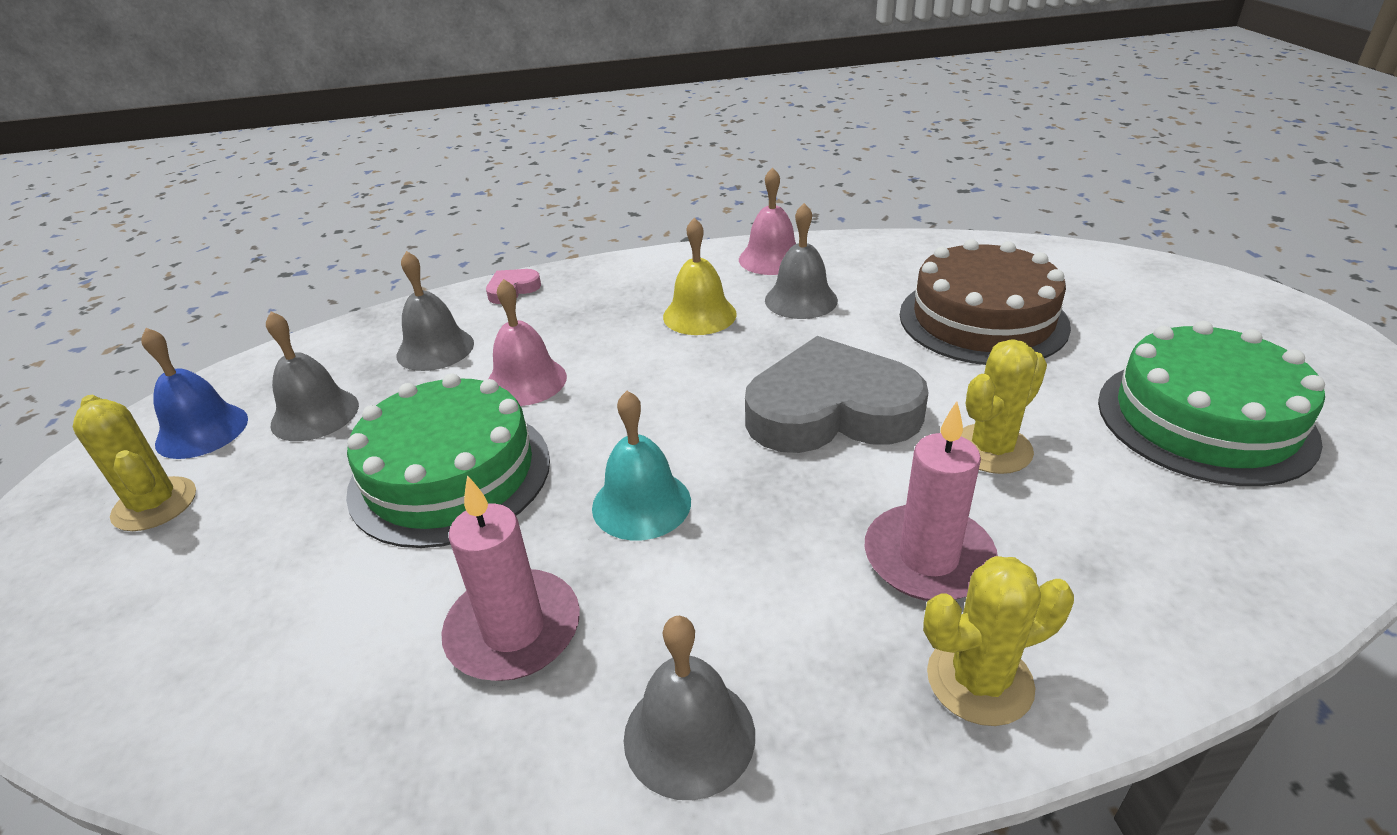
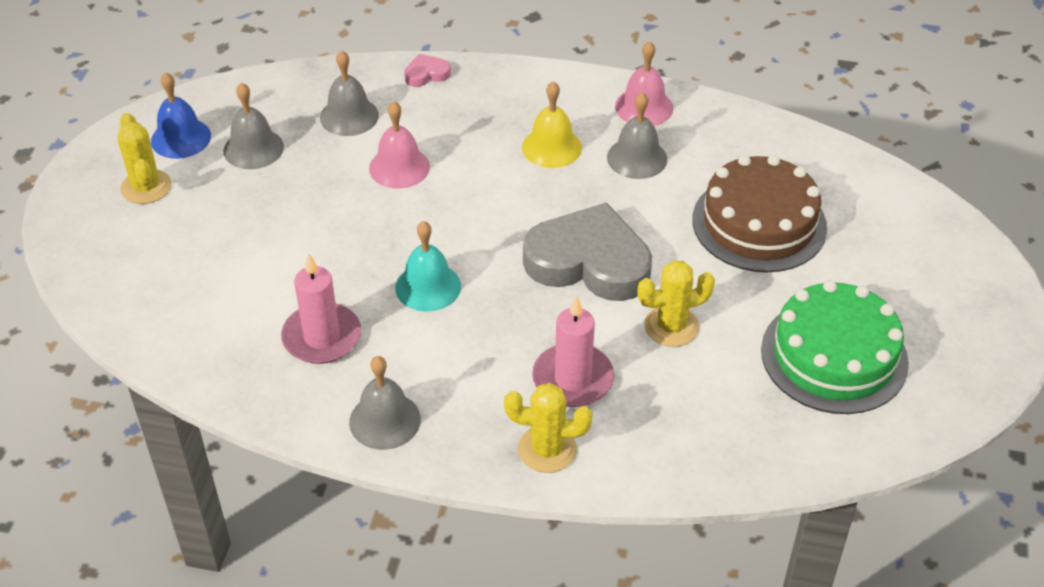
camera: 20 degrees right, 10 degrees up
(450, 474) = (323, 226): green cake -> none

